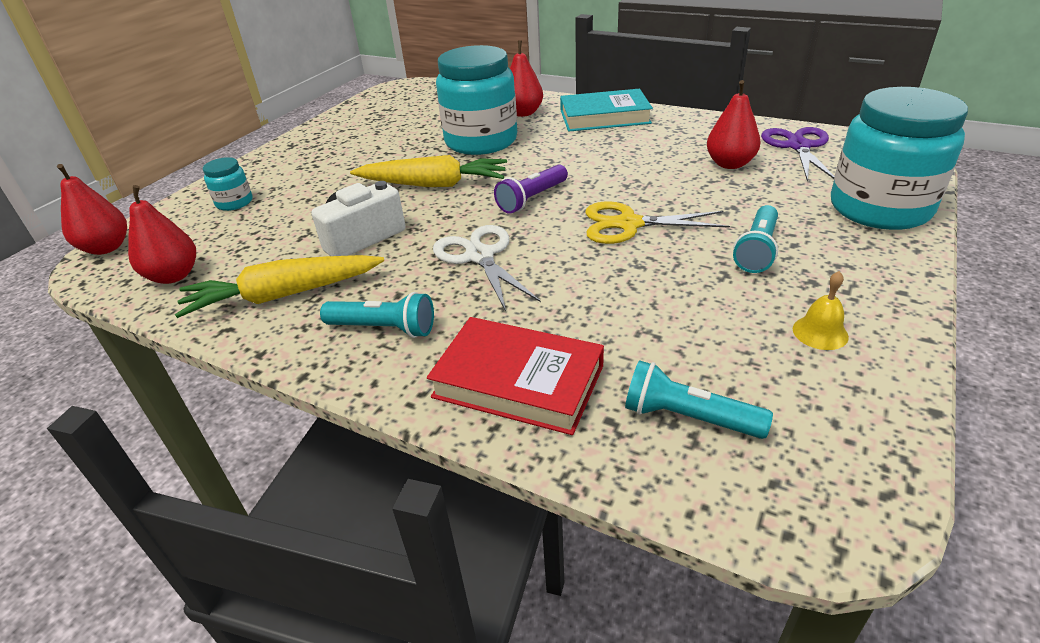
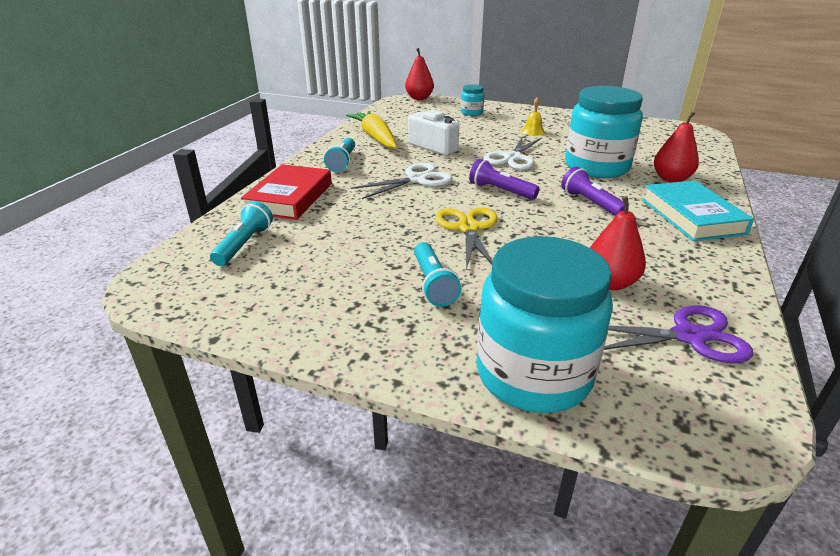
camera: 80 degrees right, 5 degrees down
(174, 276) = (394, 114): red pear -> none
(433, 184) = (513, 158): yellow carrot -> white scissors
(572, 154) = (590, 203): none -> purple flashlight
(757, 250) = (433, 284): turquoise flashlight -> turquoise flashlight turned 120 degrees counterclockwise
(820, 332) = (313, 301): yellow bell -> yellow bell (533, 131)

